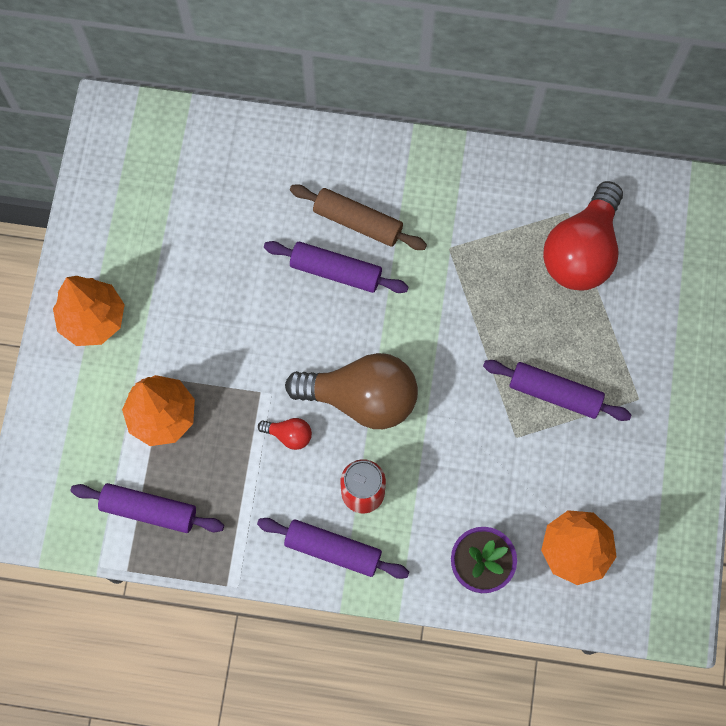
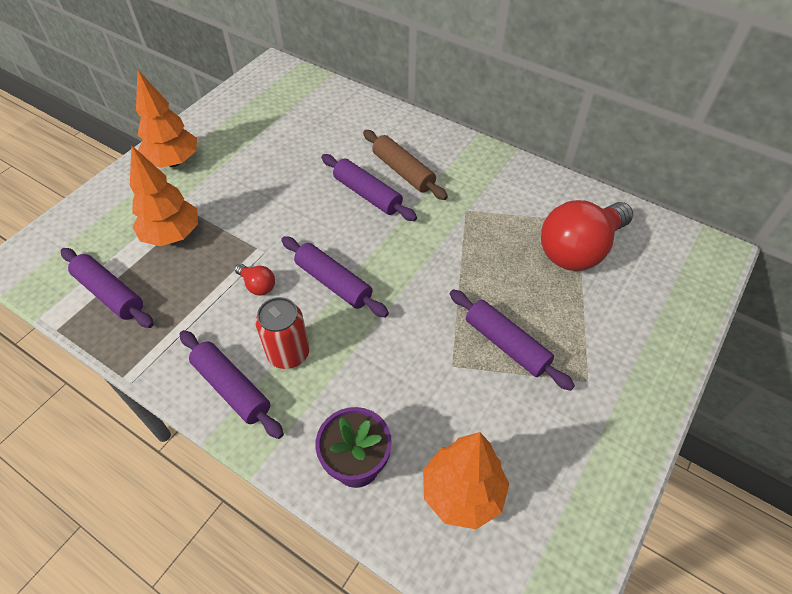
camera: 25 degrees right, 20 degrees down
(361, 398) = (333, 282): brown light bulb -> purple rolling pin

